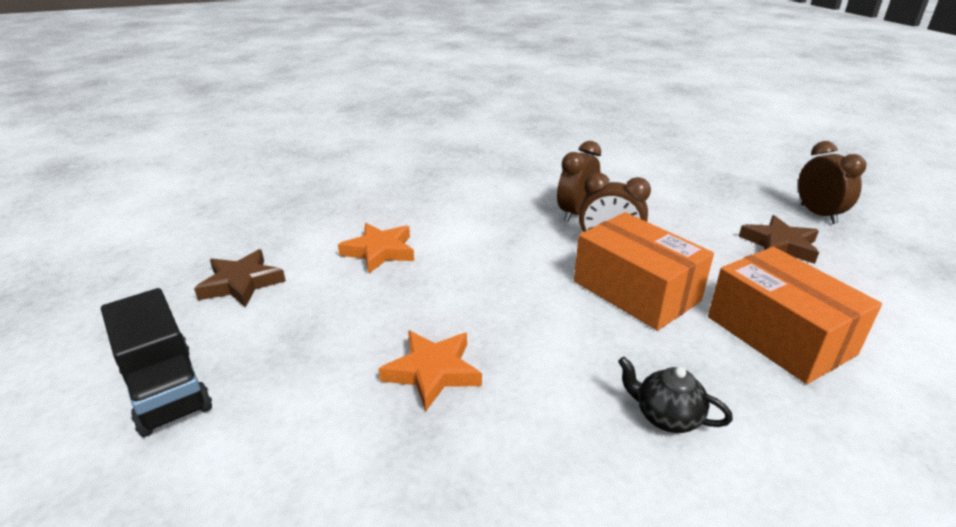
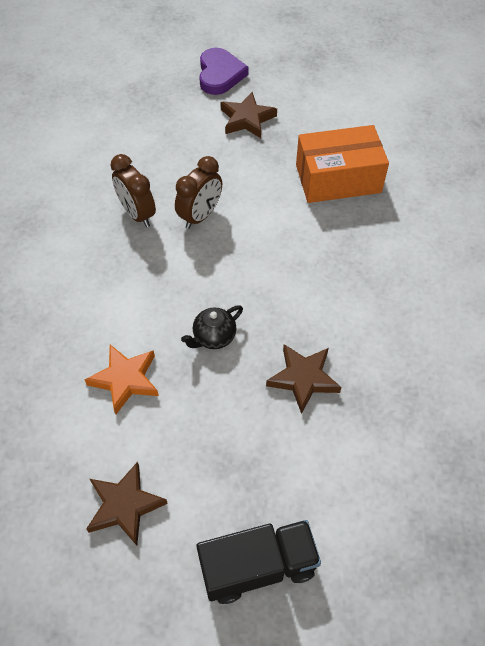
camera: 70 degrees left, 25 degrees up
(432, 372) = (303, 378): orange star -> brown star
(636, 291) = (264, 226): orange box -> none
(666, 417) = (384, 269): black teapot -> black teapot (213, 337)
(818, 214) = (220, 74): brown clock -> purple heart

